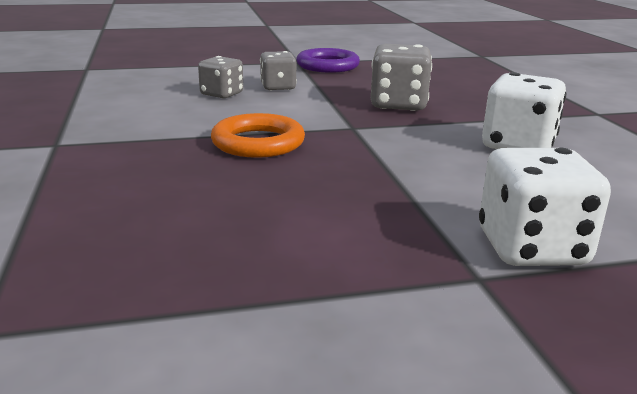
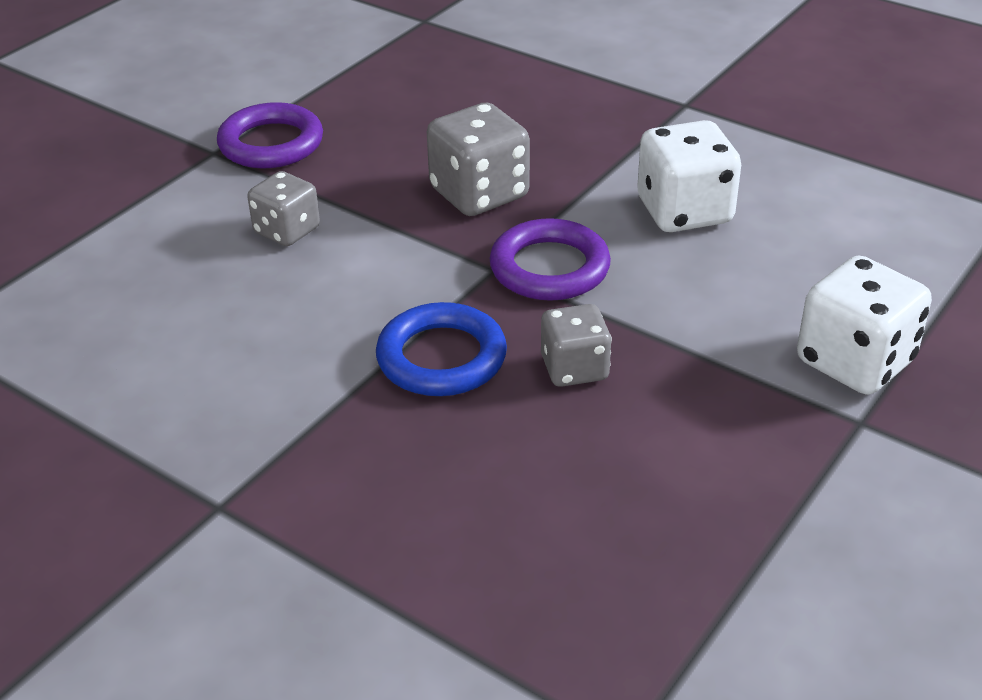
camera: 40 degrees left, 15 degrees up
(222, 94) = (241, 286): grey dice -> grey dice (574, 368)
(258, 143) = (441, 358): orange ring -> blue ring
(385, 137) = (549, 268): none -> purple ring

